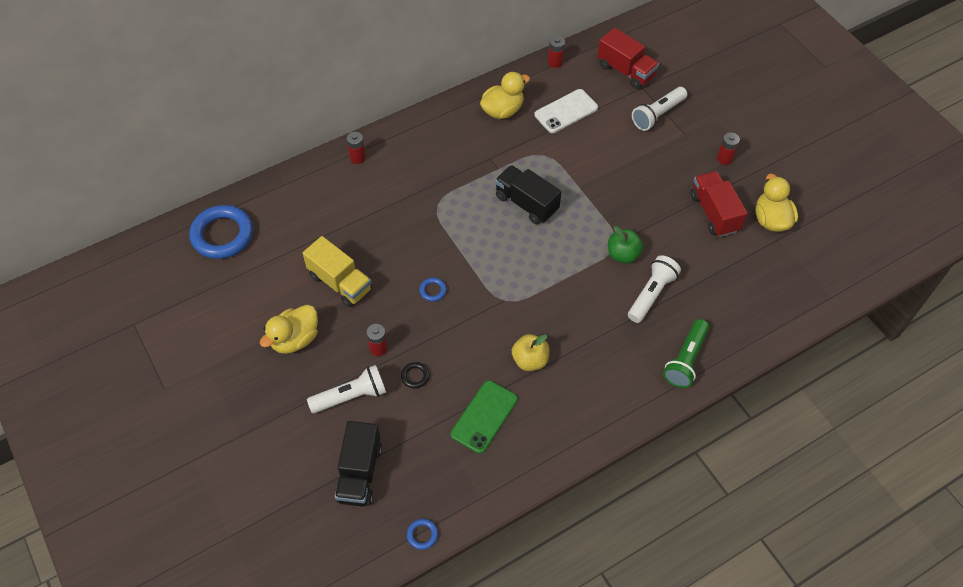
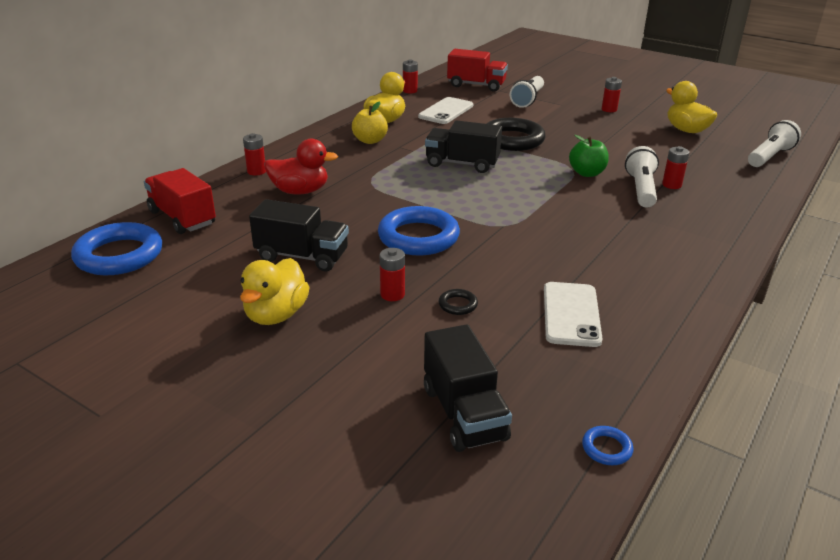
camera: 25 degrees left, 25 degrees down
(340, 283) = (302, 256): yellow truck -> black truck
(351, 396) = (391, 344): white flashlight -> white flashlight (770, 156)
(377, 198) = (300, 191): none -> red duck
(433, 291) = (418, 237): blue ring -> blue ring, size x2.38
(484, 417) = (571, 314): green phone -> white phone
(530, 360) = (574, 259): yellow apple -> yellow apple (370, 140)
(594, 180) = (512, 140): none -> black ring
(683, 298) = (671, 185): none -> red battery
(685, 360) = (723, 220): green flashlight -> none
(714, 213) = (636, 136): red truck -> red truck (182, 218)

